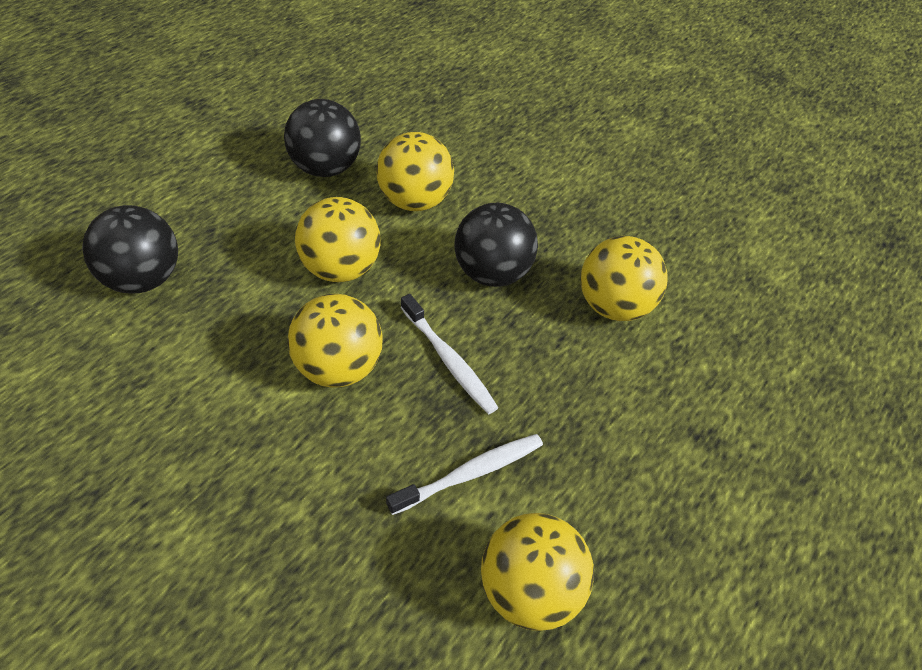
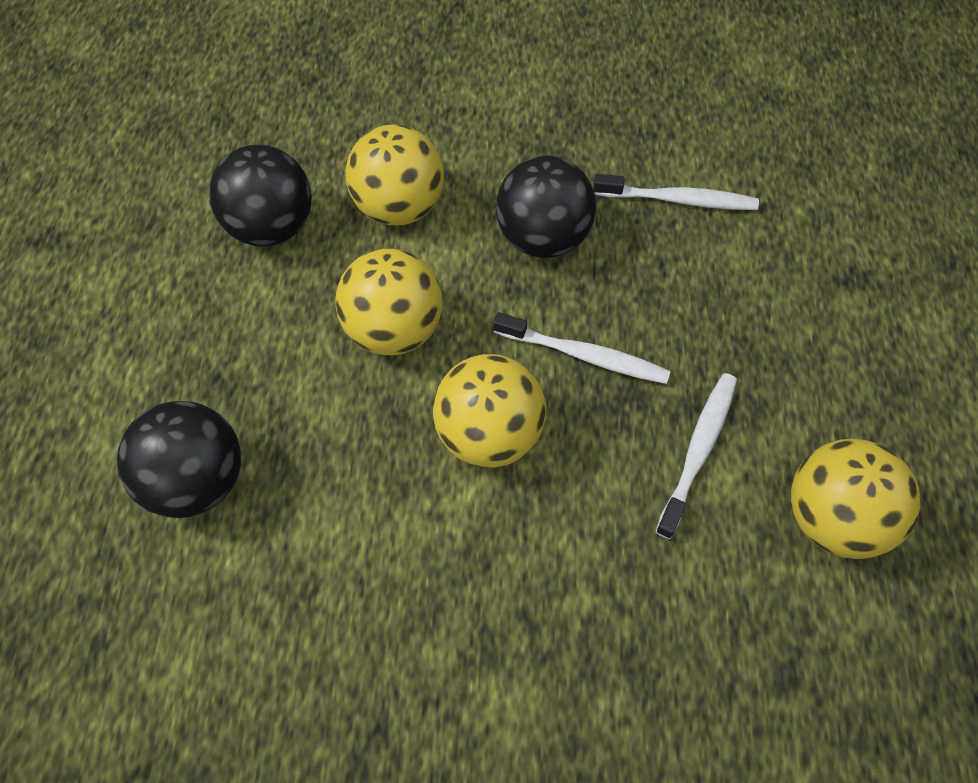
camera: 30 degrees left, 10 degrees up
(613, 305) = (678, 200): yellow ball -> white toothbrush

